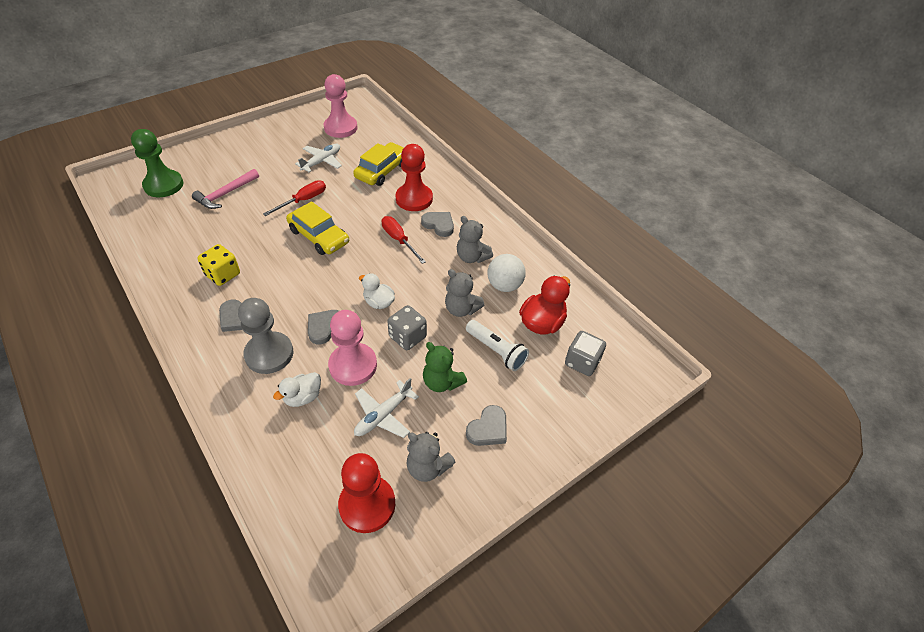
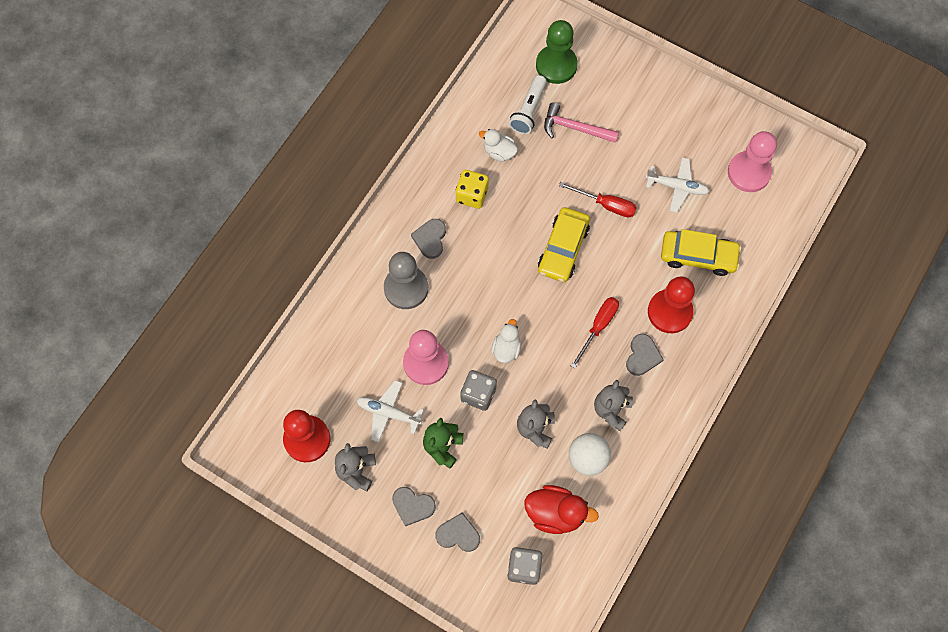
camera: 70 degrees right, 20 degrees up
(303, 397) = (377, 340): white duck -> white duck (499, 152)
(324, 327) = (455, 317): grey heart -> grey heart (458, 534)
(496, 351) = (500, 482): white flashlight -> white flashlight (528, 110)

